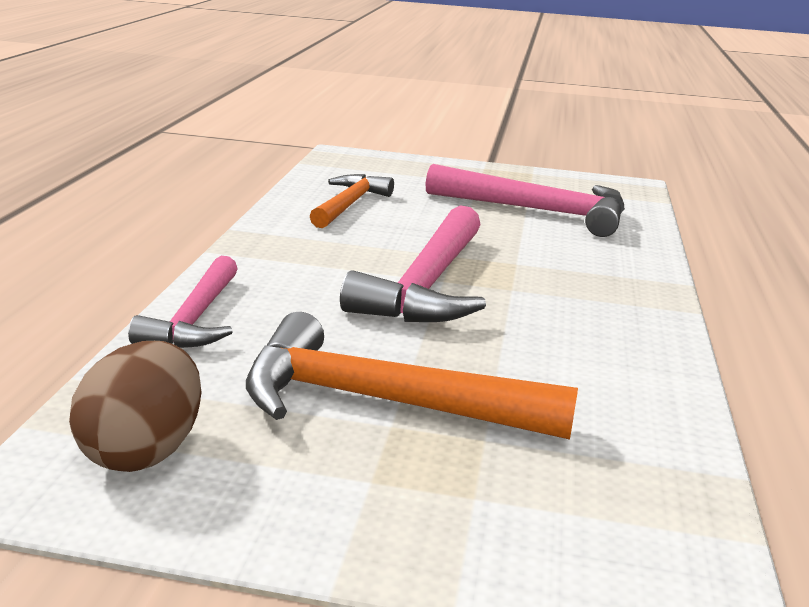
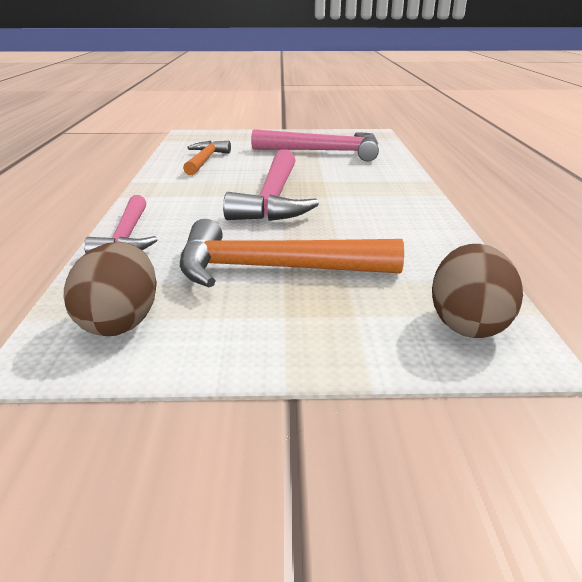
camera: 10 degrees left, 5 degrees up
(639, 540) = (468, 323): none -> brown egg

